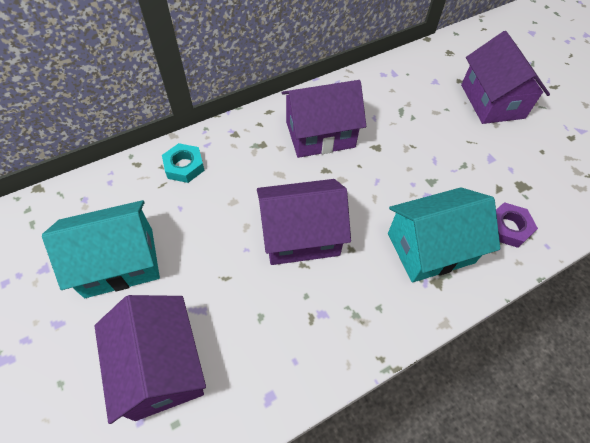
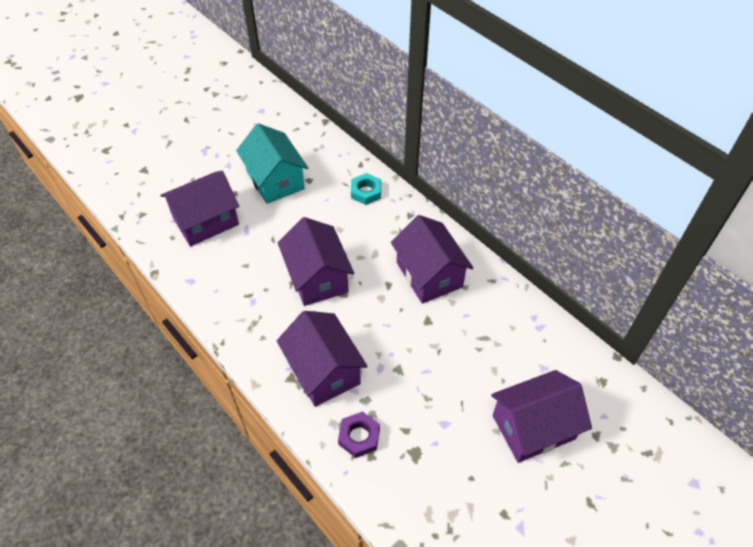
camera: 80 degrees right, 5 degrees down
(430, 248) = (323, 371): turquoise house -> purple house

